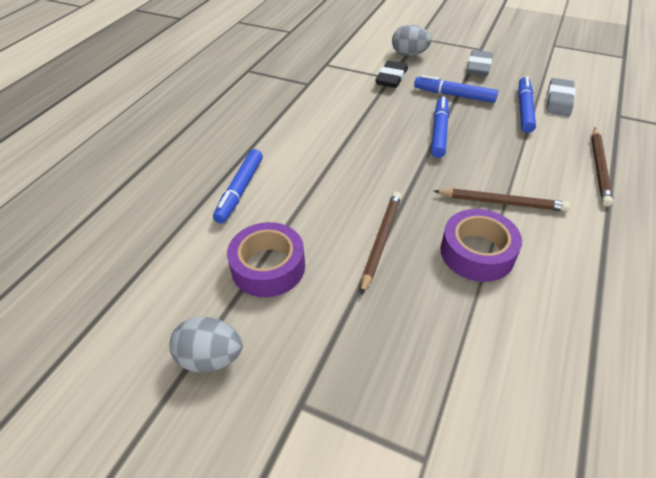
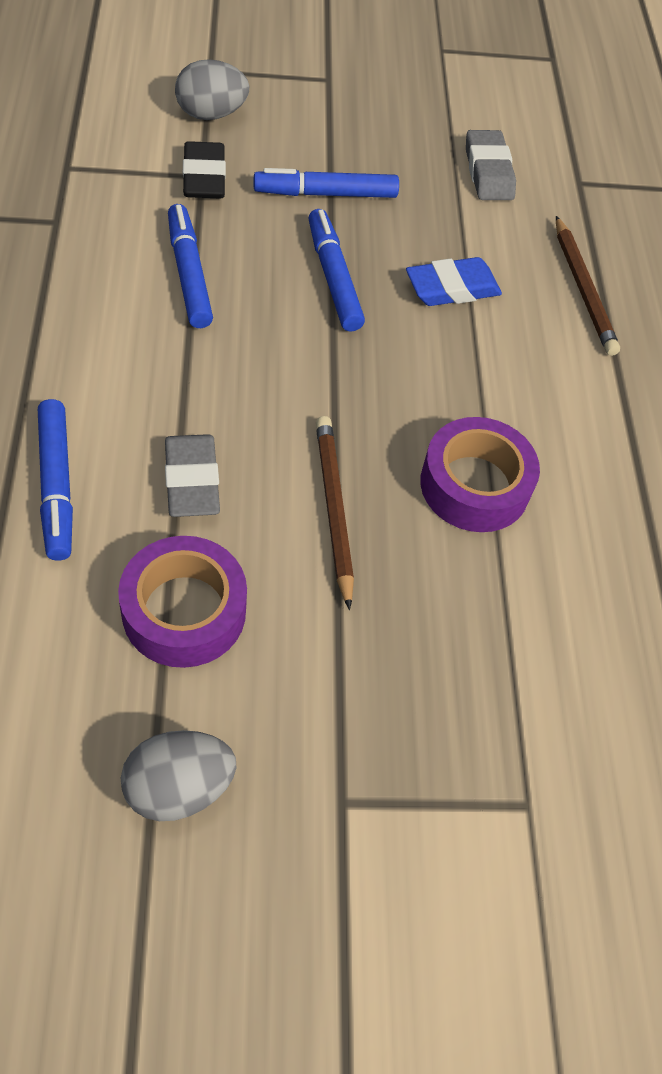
camera: 35 degrees left, 10 degrees up
(478, 67) = (341, 122): grey eraser -> grey eraser (192, 480)
(502, 202) = (476, 388): brown pencil -> none
(509, 150) = (452, 288): none -> blue eraser
(524, 109) = (445, 200): blue marker -> blue marker (189, 274)

